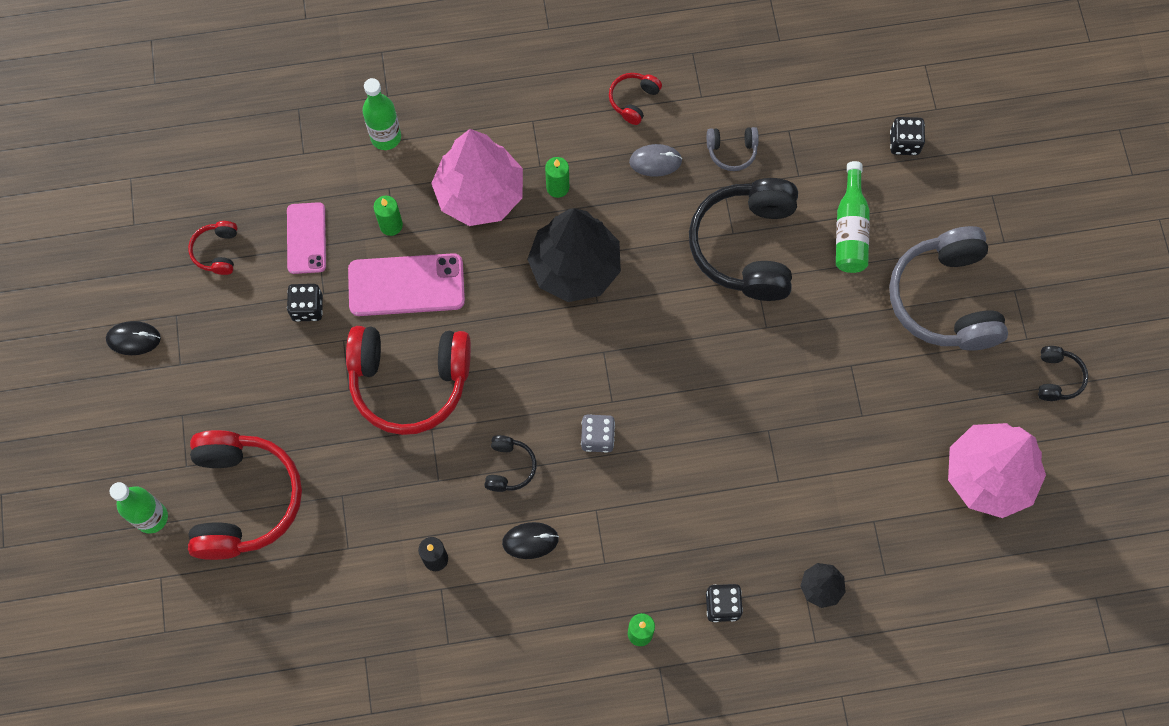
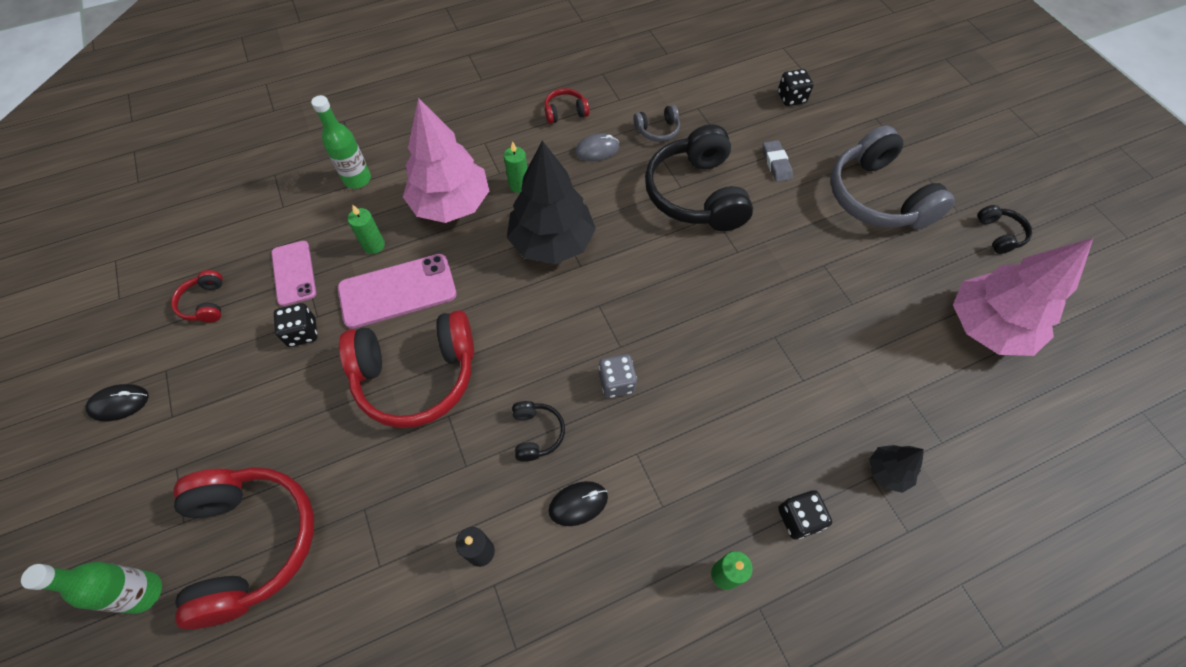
camera: 15 degrees left, 10 degrees down
(633, 100) = (565, 112): red headphones -> red headphones turned 60 degrees clockwise
(850, 229) = (776, 163): green bottle -> grey eraser

